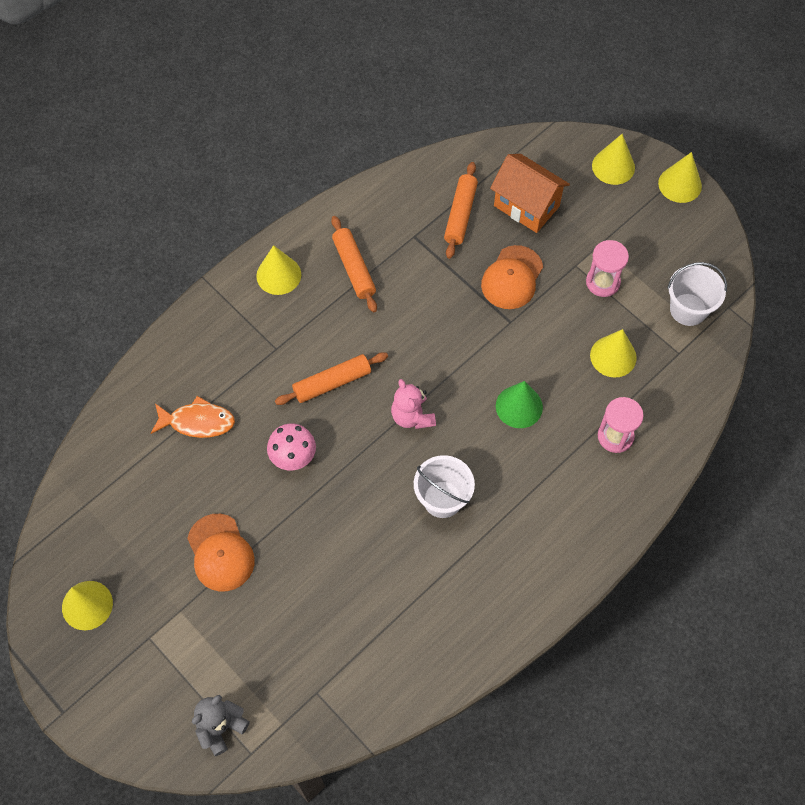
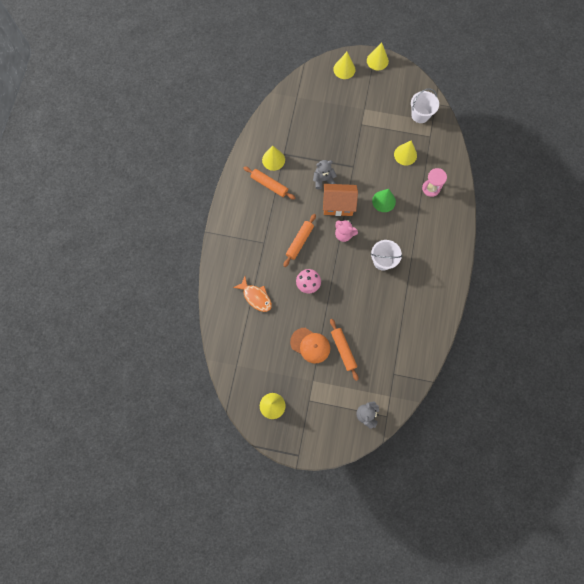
camera: 35 degrees left, 10 degrees up
(197, 422) = (256, 297): orange fish -> orange fish turned 75 degrees clockwise
(278, 275) = (239, 209): yellow cone -> yellow cone (273, 160)
(445, 312) = (323, 180): none -> grey teddy bear
(460, 215) = (296, 131): orange rolling pin -> orange rolling pin (343, 350)
(512, 278) = (339, 146): orange cap -> none
(526, 206) = (321, 110): orange house -> orange house (338, 205)
(602, 282) = (377, 125): pink hourglass -> none

